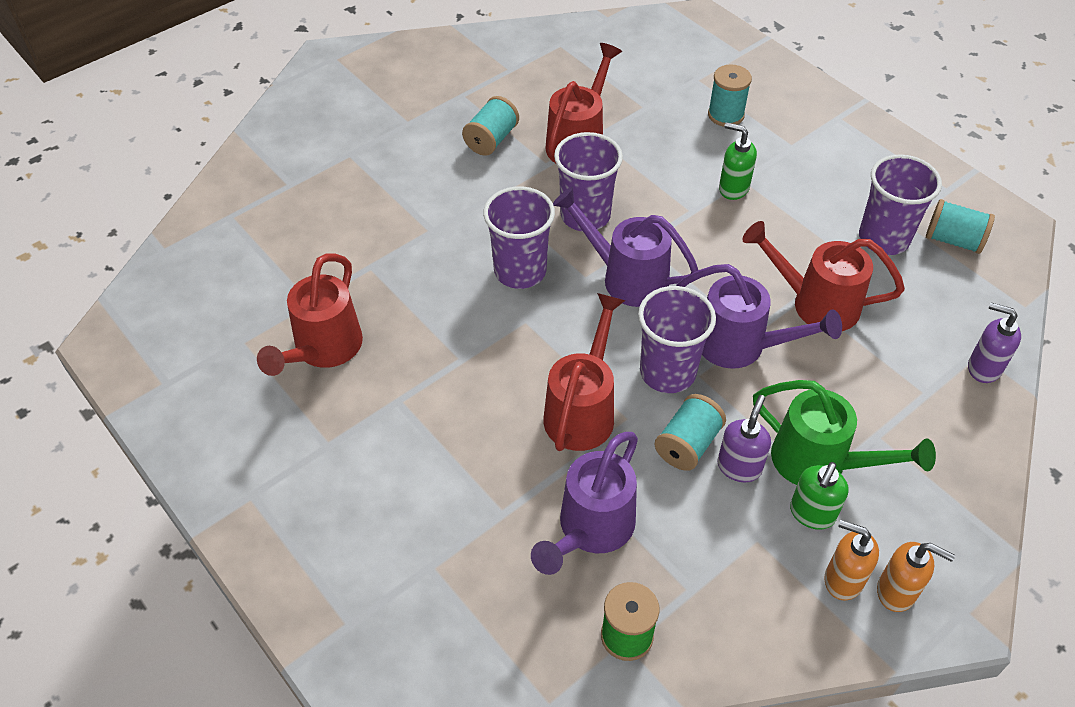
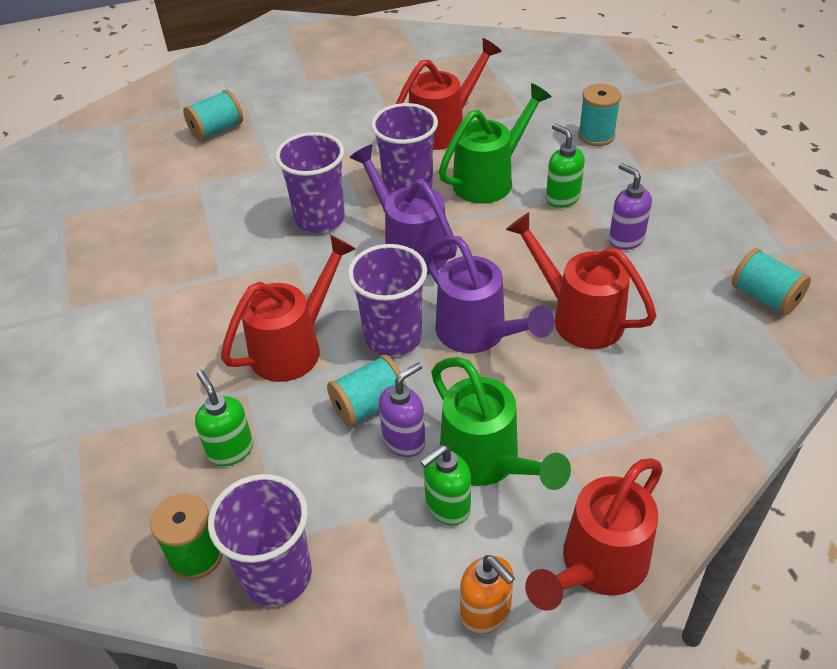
camera: 25 degrees right, 5 degrees down
(323, 349) = (117, 237): red watering can -> red watering can (597, 565)
(491, 139) = (368, 111): turquoise spool -> turquoise spool (217, 130)
(591, 529) = (230, 450): purple watering can -> green soap dispenser
(656, 186) = (489, 179): none -> green watering can
(842, 580) = (437, 580): orange soap dispenser -> none
(883, 238) = (689, 277): purple cup -> purple cup (277, 575)
(983, 368) = (723, 426): purple soap dispenser -> purple soap dispenser (626, 239)

